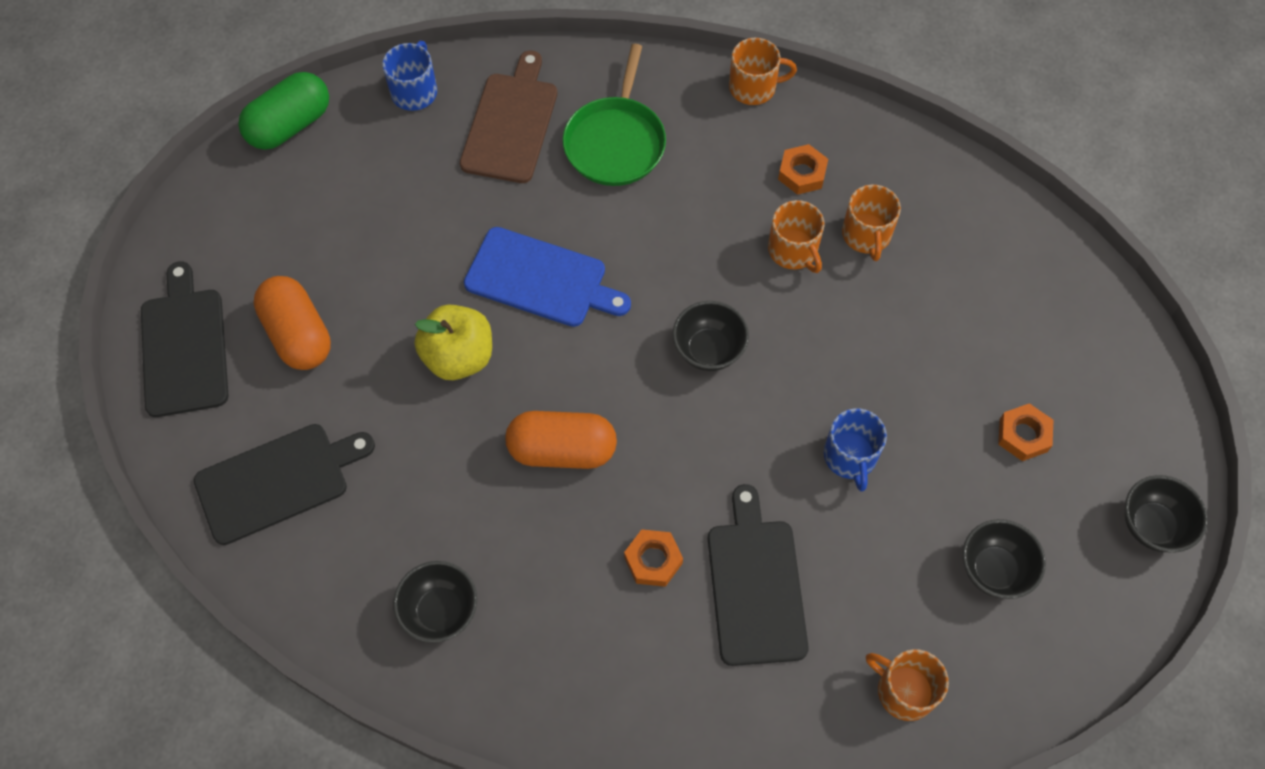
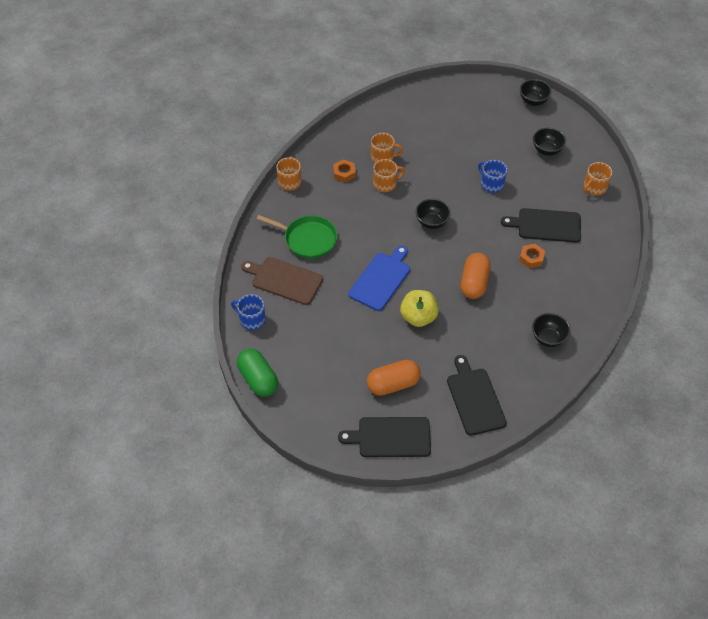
camera: 80 degrees left, 10 degrees down
(850, 457) = (491, 184): blue mug -> blue mug turned 135 degrees counterclockwise
(1023, 435) = (489, 129): orange nut -> none

